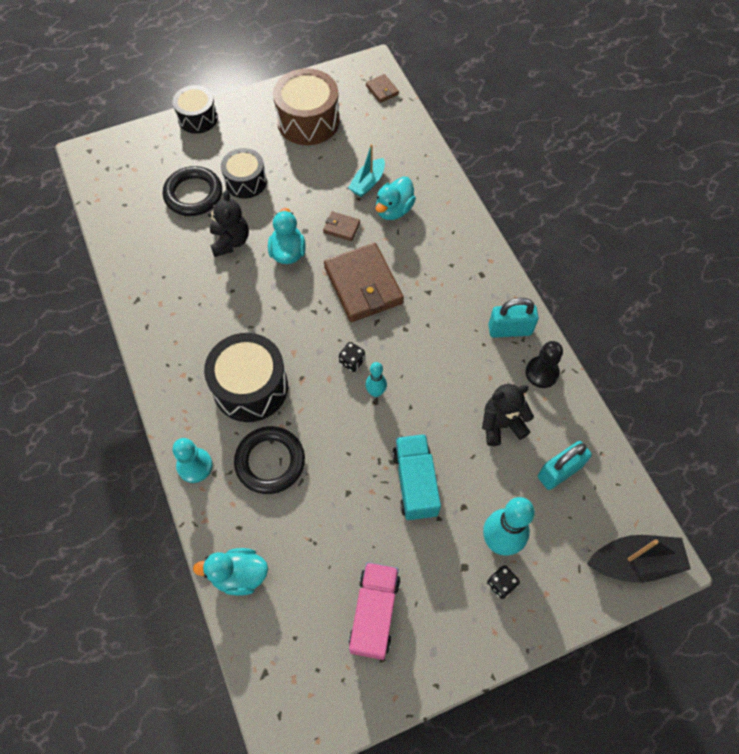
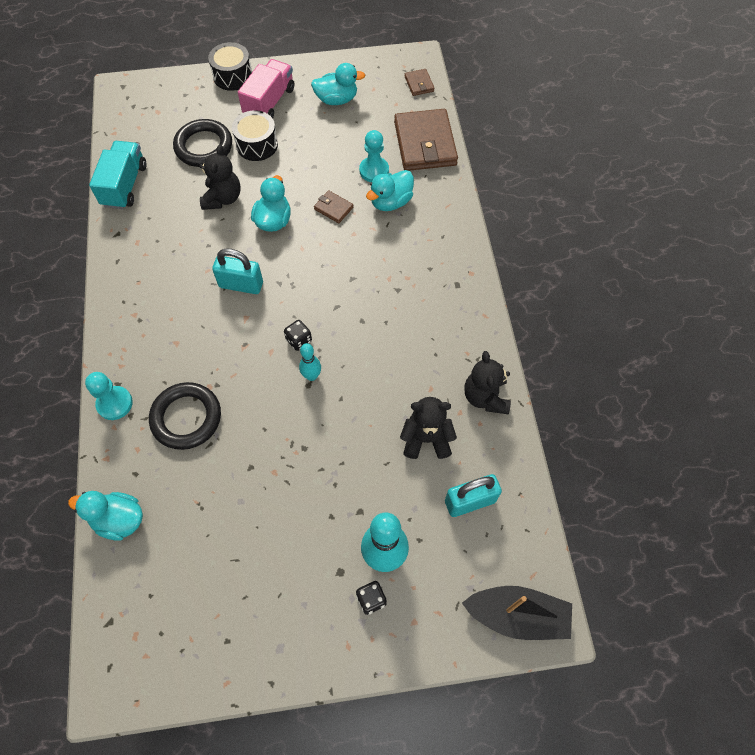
camera: 15 degrees right, 0 degrees up
(250, 387) = (193, 341): black drum -> none
(308, 121) = (336, 99): brown drum -> turquoise duck
(363, 285) = (335, 268): brown wallet -> brown wallet (425, 143)
(367, 183) = (374, 170): turquoise boat -> turquoise pawn
(374, 613) = (235, 593): pink truck -> pink truck (269, 102)
(415, 483) = (319, 475): turquoise truck -> turquoise truck (125, 185)
(510, 330) = (467, 346): turquoise padlock -> turquoise padlock (241, 285)
(542, 373) = (485, 397): black pawn -> black teddy bear

